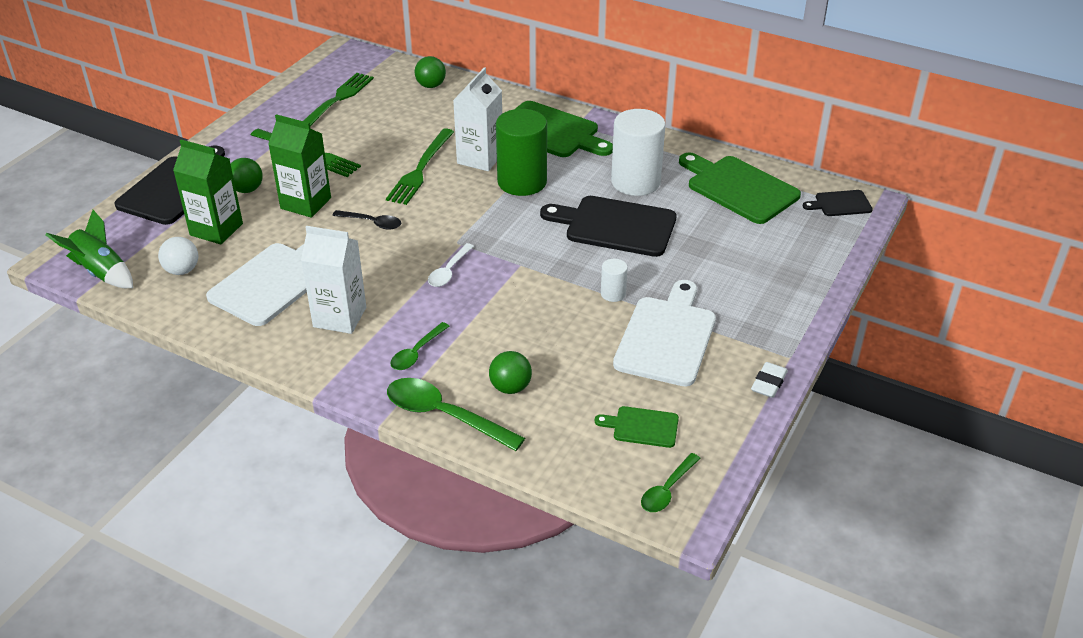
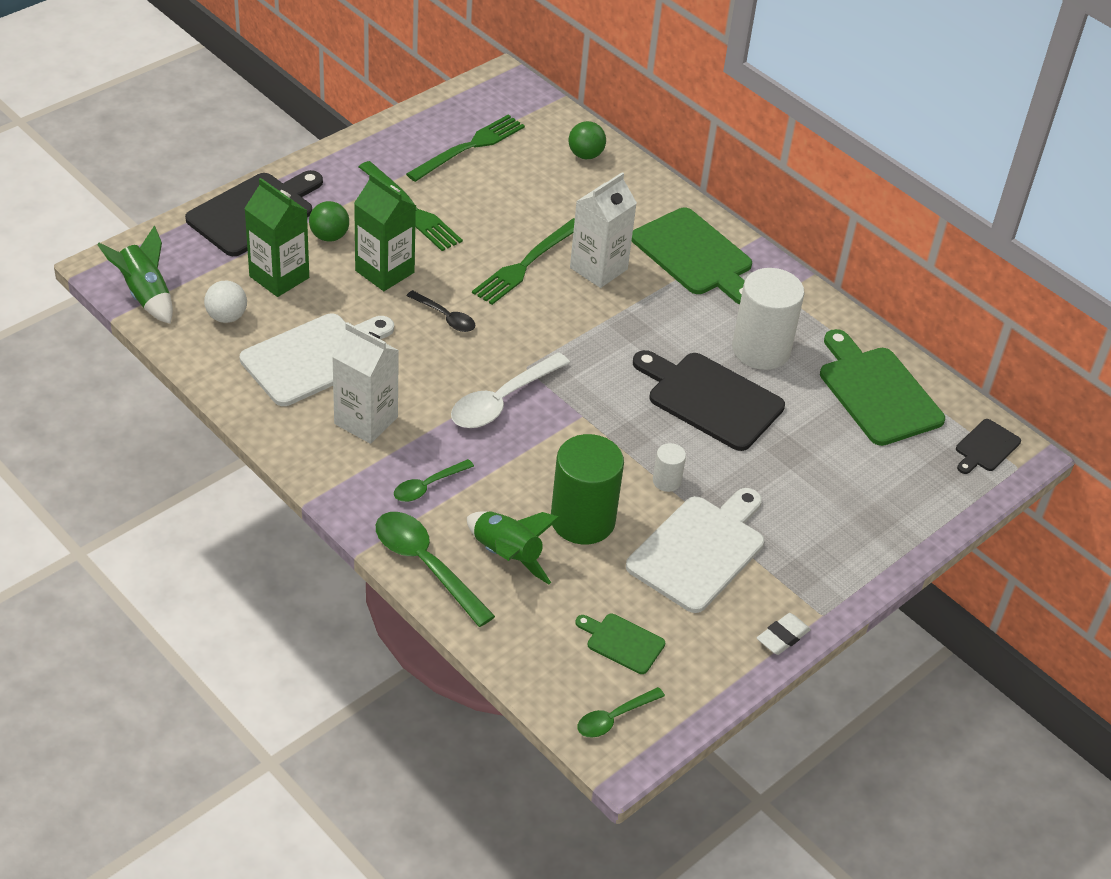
camera: 15 degrees right, 5 degrees up
(449, 271) = (502, 400): white spoon -> white spoon, size x1.73
(510, 387) = (506, 555): green ball -> green rocket
(522, 182) = (632, 312): green cylinder -> green cylinder (582, 520)
(840, 204) = (986, 447): black cutting board -> black cutting board turned 60 degrees counterclockwise

